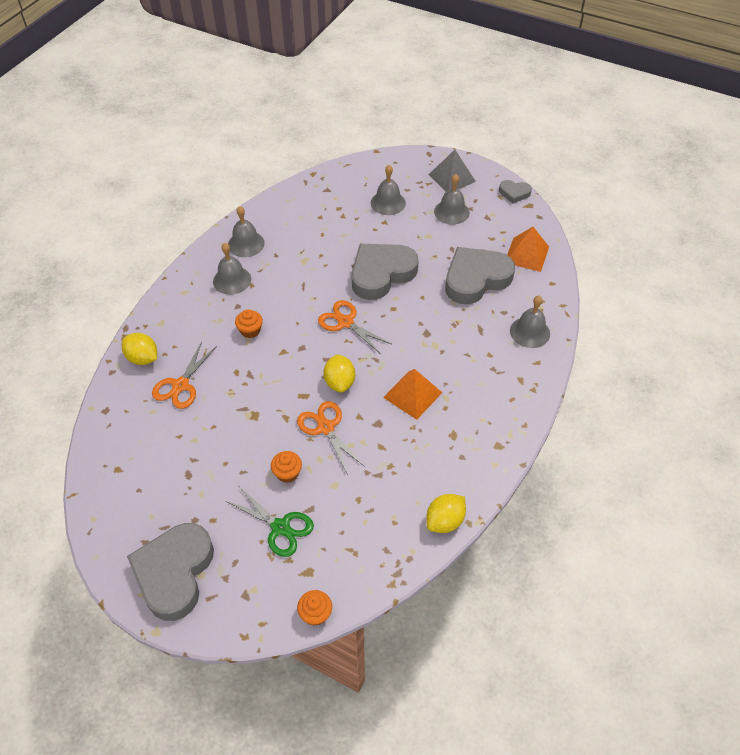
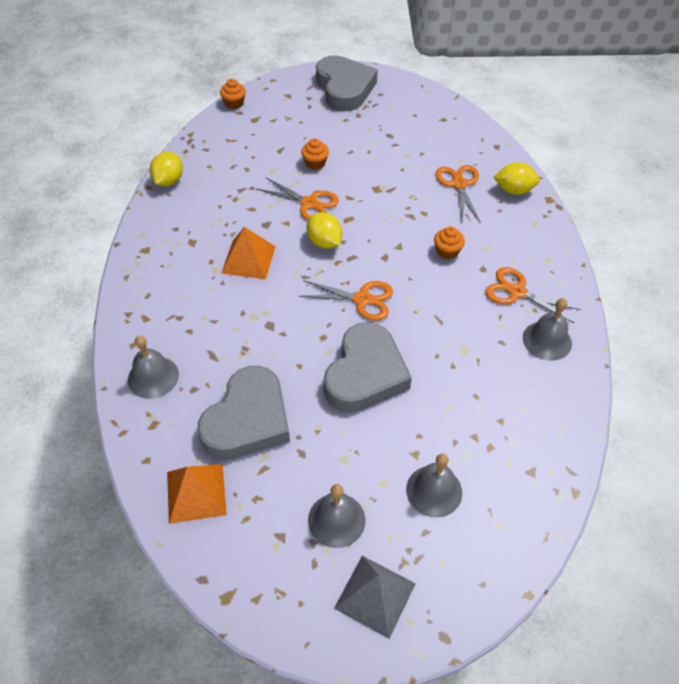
camera: 150 degrees right, 0 degrees up
(232, 280) = (516, 292): grey bell -> orange scissors
(281, 527) = (293, 133): green scissors -> none
(514, 193) = (260, 613): grey heart -> none

